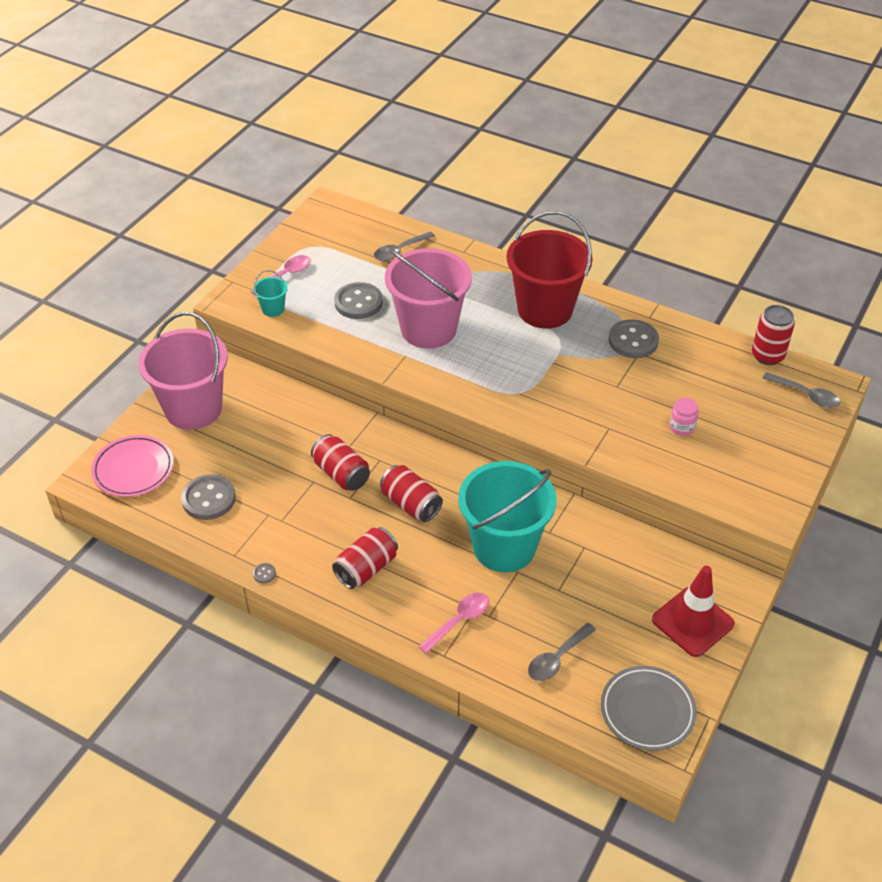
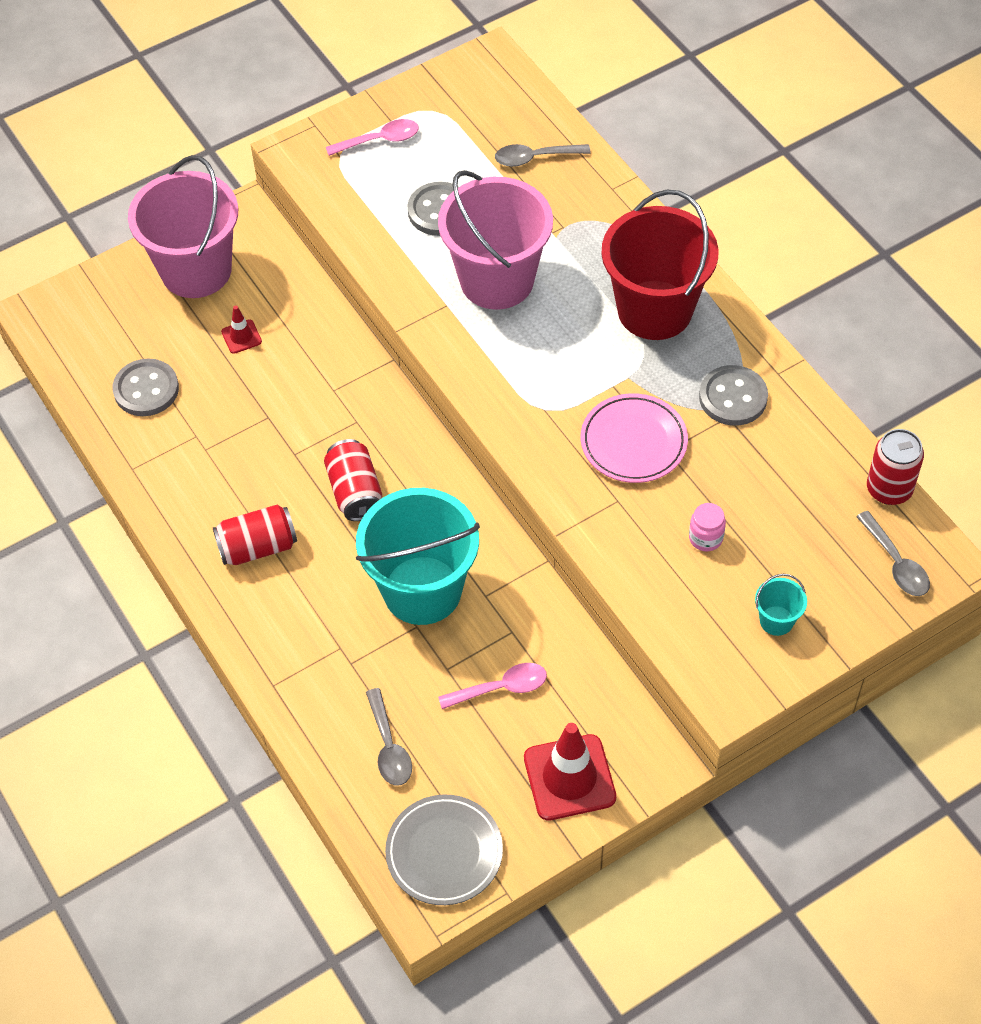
camera: 30 degrees right, 10 degrees up
(133, 469) = (91, 319): pink plate -> pink plate (633, 442)
(257, 438) = (241, 337): none -> red traffic cone
(264, 574) = (149, 504): grey button -> none
(273, 309) = (337, 181): turquoise bucket -> turquoise bucket (776, 620)
(341, 474) = (303, 421): red can -> none
(459, 621) = (315, 653): pink spoon -> pink spoon (501, 688)
(557, 658) = (389, 747): grey spoon -> grey spoon turned 90 degrees counterclockwise

